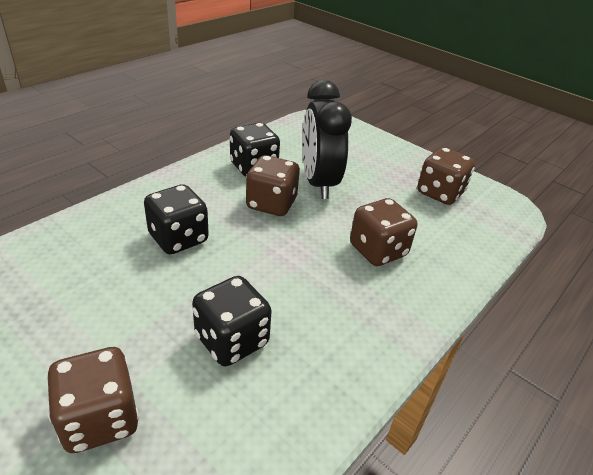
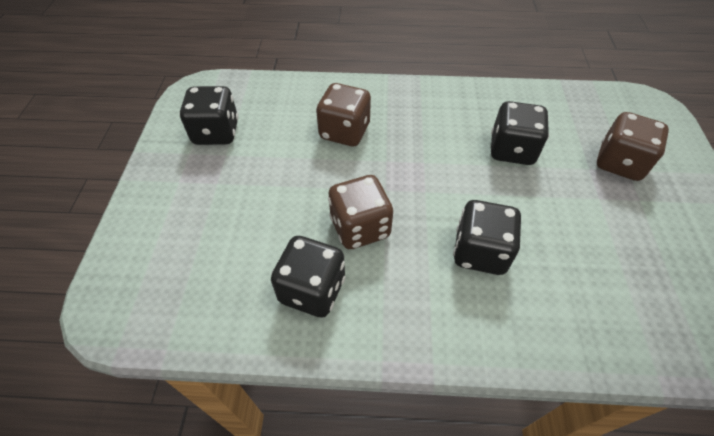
camera: 125 degrees left, 15 degrees up
(318, 183) = (285, 218): black clock -> none
(440, 193) = (216, 133): brown dice -> black dice

